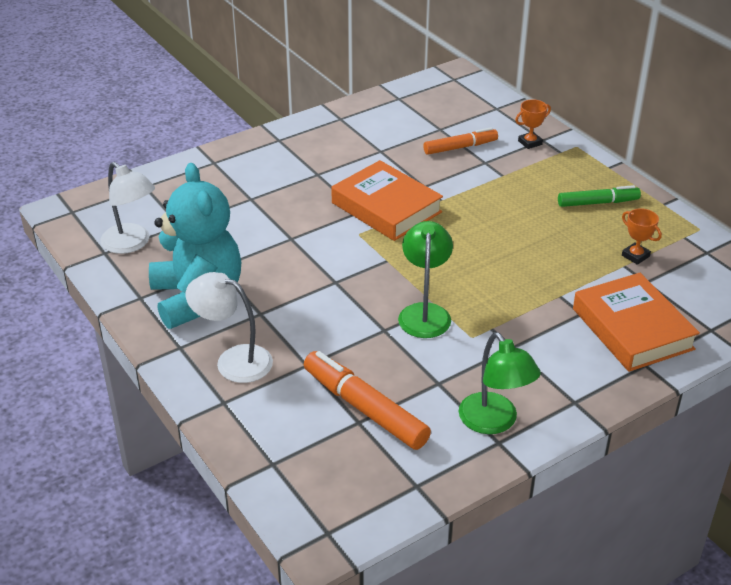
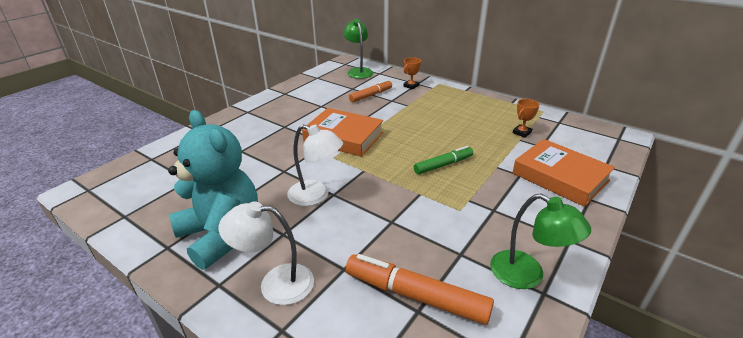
camera: 20 degrees left, 5 degrees down
(131, 244) = (149, 203): white lamp -> white lamp (316, 196)
(424, 313) = (414, 201): green lamp -> green lamp (358, 71)
(598, 203) = (475, 109): green marker -> green marker (443, 165)
(635, 256) = (521, 133): orange trophy -> orange trophy turned 75 degrees counterclockwise

